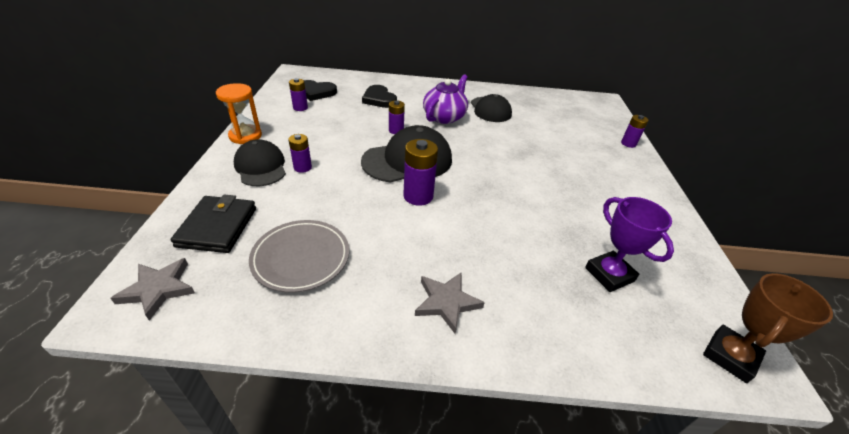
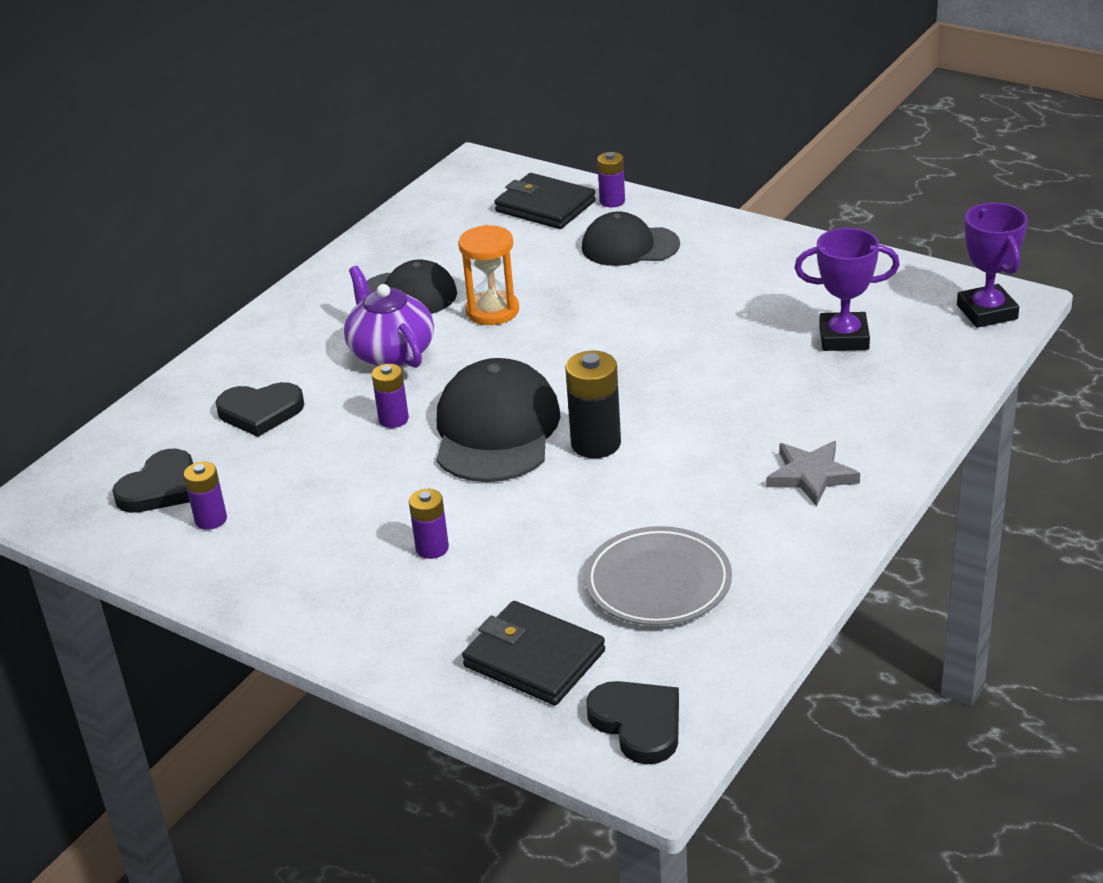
camera: 55 degrees left, 5 degrees down
(158, 289) = (638, 723): grey star -> black heart
(245, 136) = (269, 605): orange hourglass -> orange hourglass (492, 311)
(261, 167) = (394, 596): black cap -> black cap (630, 246)
(418, 196) = (596, 443): purple battery -> black battery
(598, 126) = (545, 206): none -> black wallet
(730, 356) = (987, 312): brown trophy -> purple trophy

